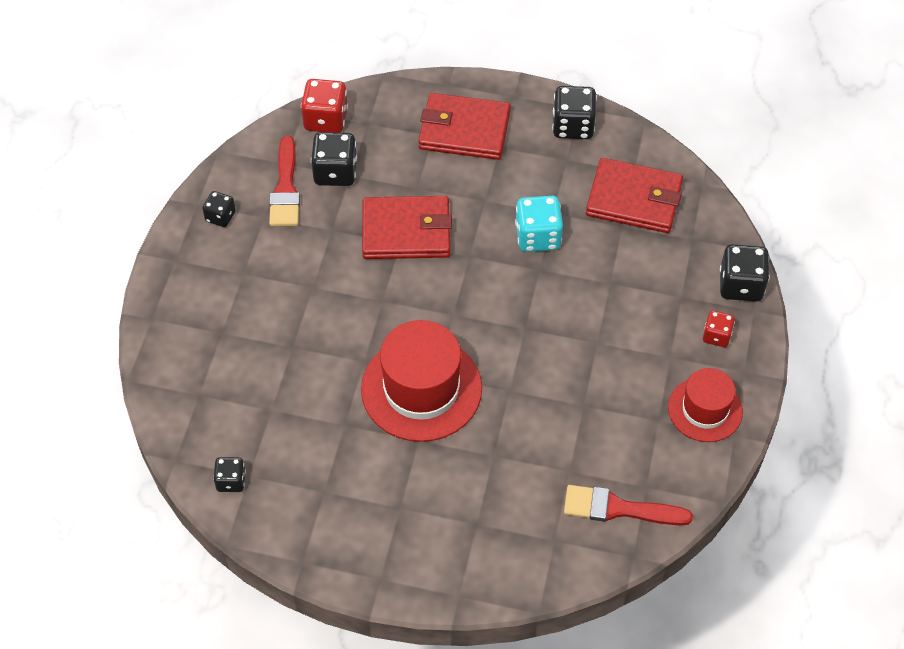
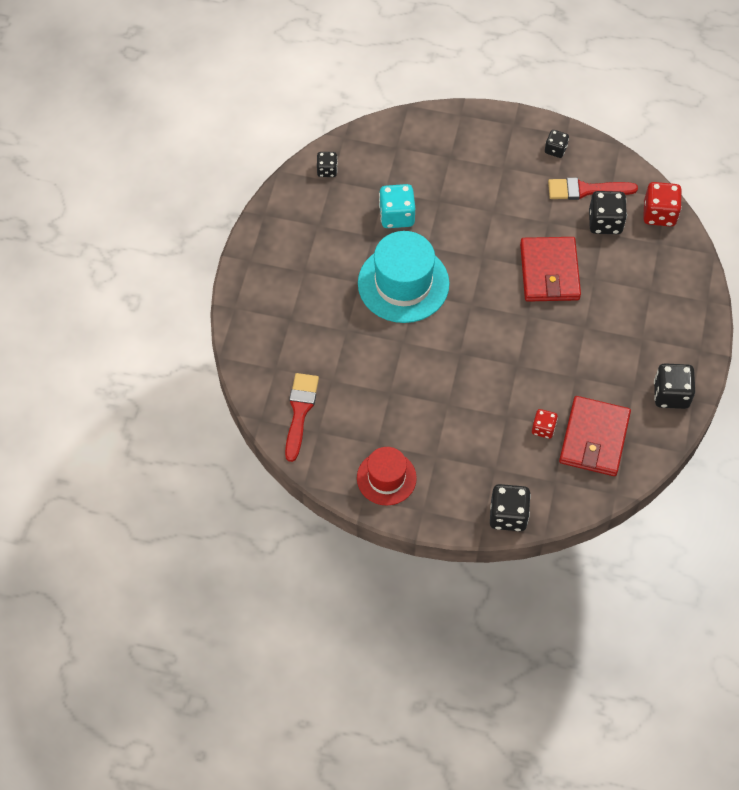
camera: 90 degrees right, 5 degrees up
(421, 389) = (403, 283): red hat -> turquoise hat
(464, 130) = (658, 312): red wallet -> none
(538, 236) = (550, 364): turquoise dice -> turquoise dice (396, 216)
(716, 336) = (456, 492): red dice -> red dice (543, 428)

